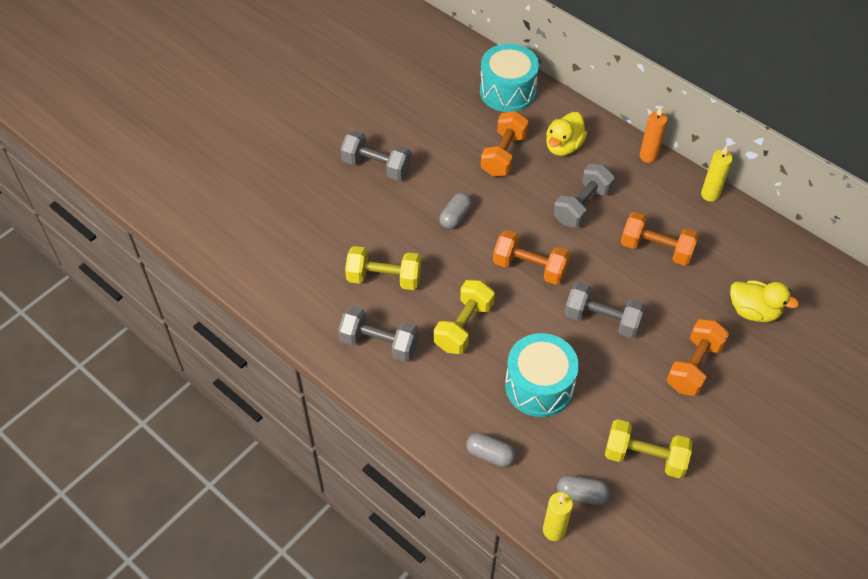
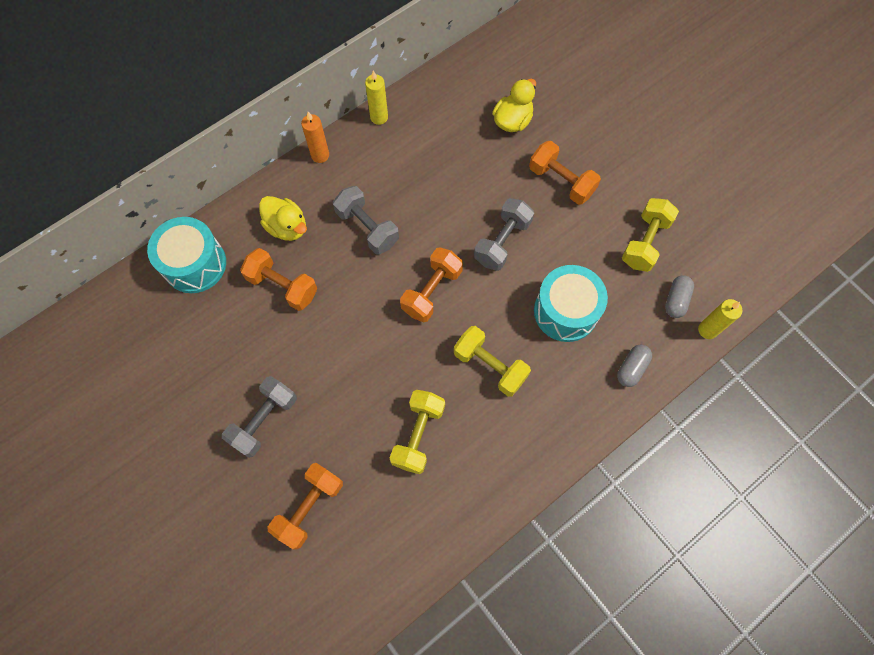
camera: 80 degrees left, 15 degrees up
(379, 343) = (497, 451): grey dumbbell -> none
(455, 217) = (354, 349): grey capsule -> none
(656, 249) = (432, 177): orange dumbbell -> orange dumbbell (309, 507)

